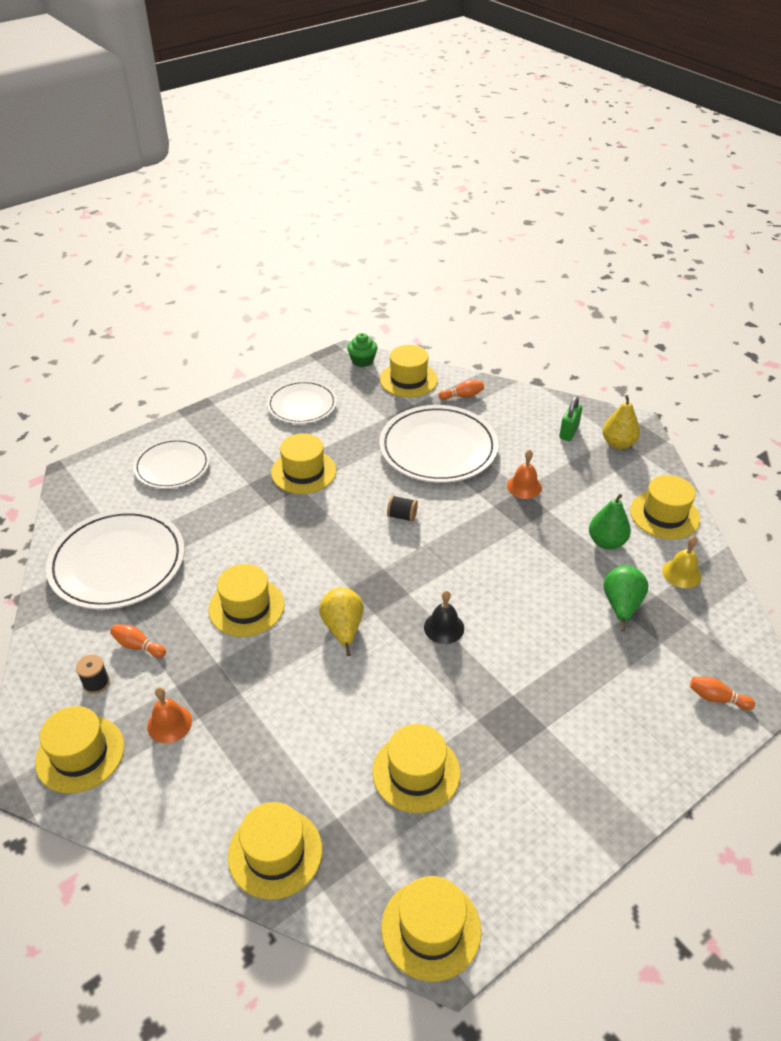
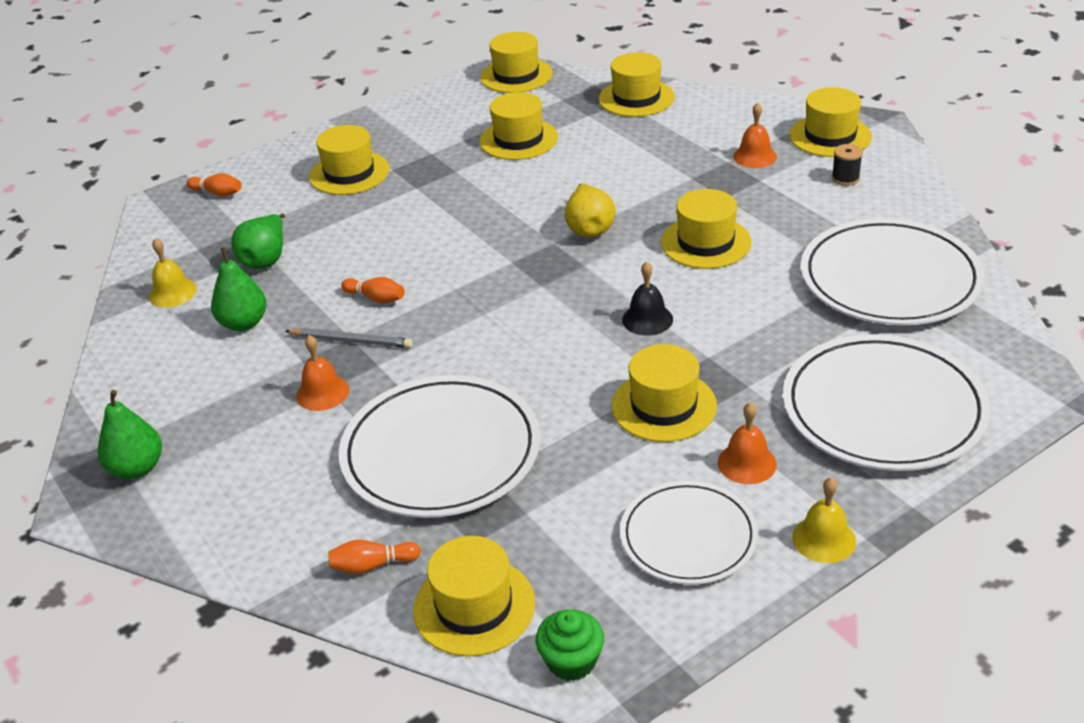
camera: 175 degrees left, 5 degrees down
(138, 646) = (817, 206): orange bowling pin -> orange bowling pin (376, 298)
(172, 466) = (883, 409): white plate -> white plate, size x1.60
(234, 403) = (824, 539): none -> yellow bell
(262, 438) = (747, 463): none -> orange bell
(402, 516) = (511, 346): black spool -> none
(444, 627) = (475, 233): black bell -> black bell (647, 319)
(518, 524) = (351, 341): none -> grey pencil
(569, 432) = (208, 488): green padlock -> none
(618, 443) = (137, 468): yellow pear -> green pear
(664, 515) = (143, 359): yellow hat -> yellow hat (349, 173)

